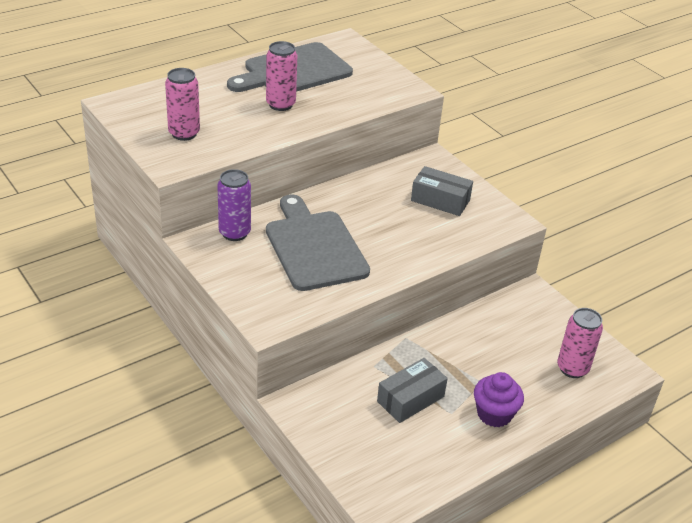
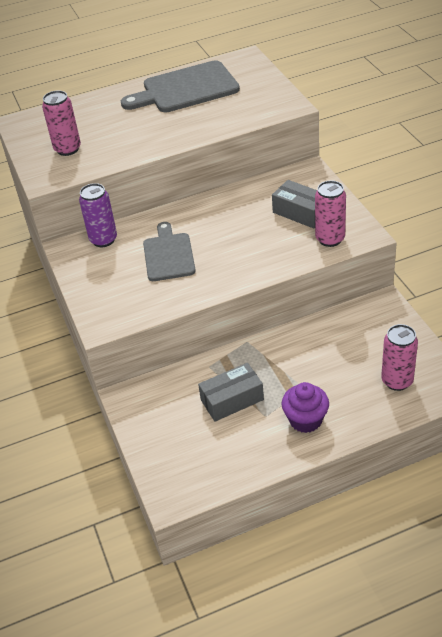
camera: 20 degrees right, 5 degrees up
(280, 104) = (162, 121): pink can -> pink can (330, 239)
(314, 247) = (168, 255): grey cutting board -> grey cutting board, size x0.66

